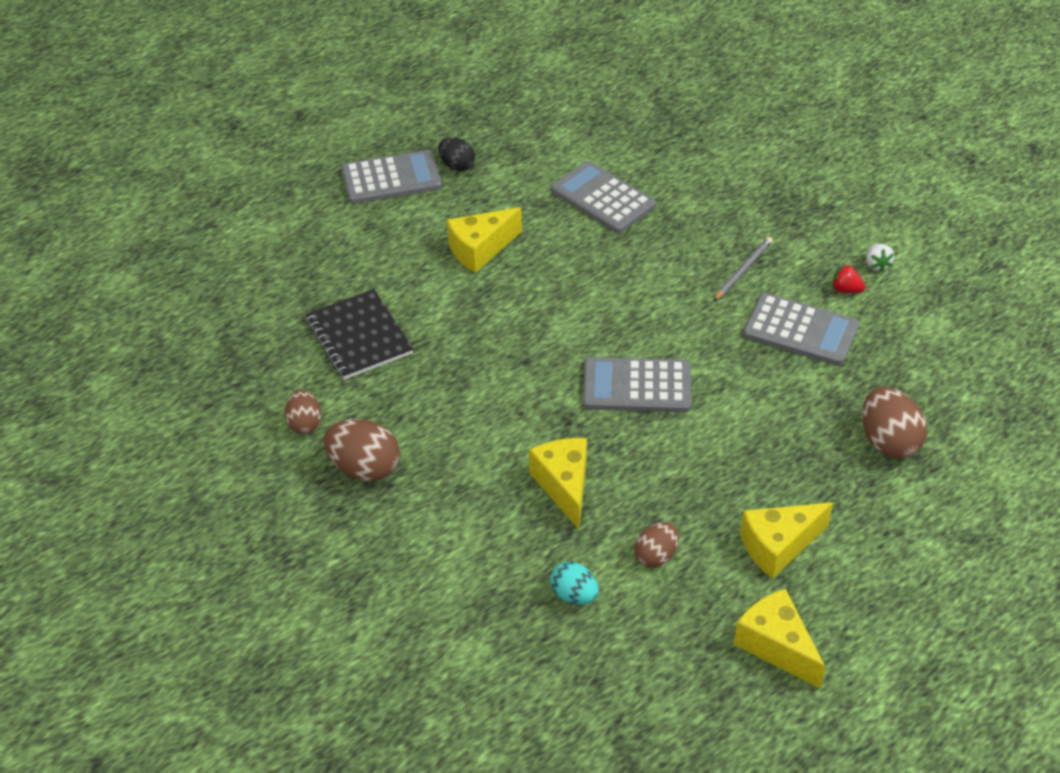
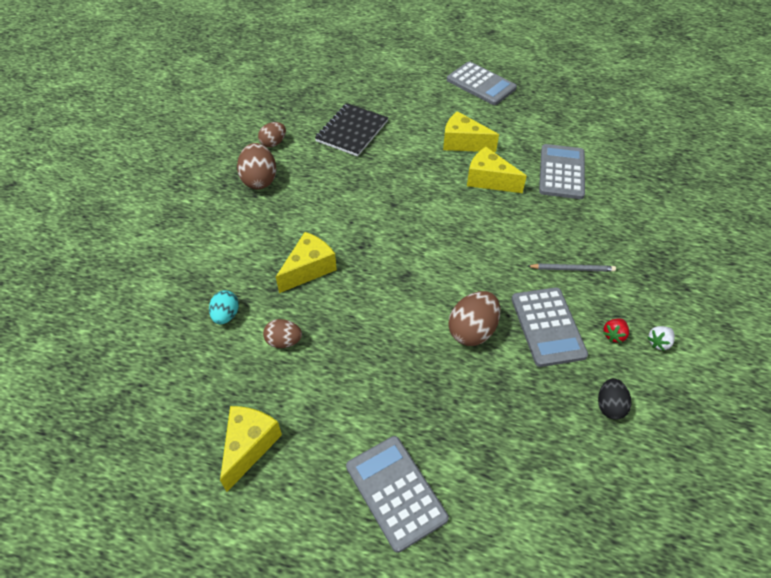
camera: 55 degrees right, 5 degrees up
(457, 165) = (519, 102): black egg -> black egg (609, 406)
(636, 386) = (418, 264): grey calculator -> grey calculator (396, 492)
(778, 546) = (338, 406): yellow cheese -> yellow cheese (489, 180)
(846, 290) = (614, 335): red strawberry -> red strawberry turned 135 degrees counterclockwise
(888, 441) = (488, 431): brown egg -> brown egg (472, 331)

